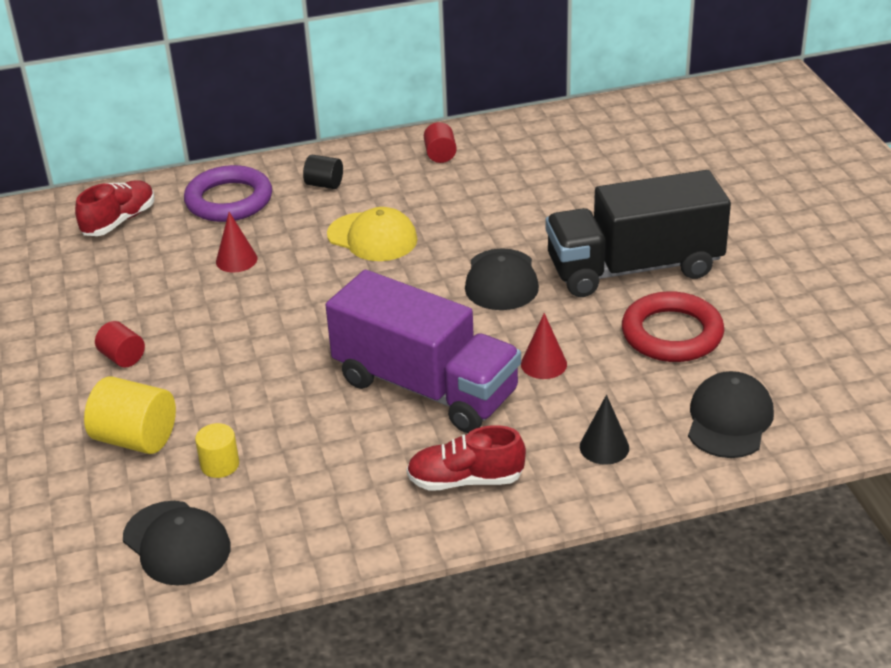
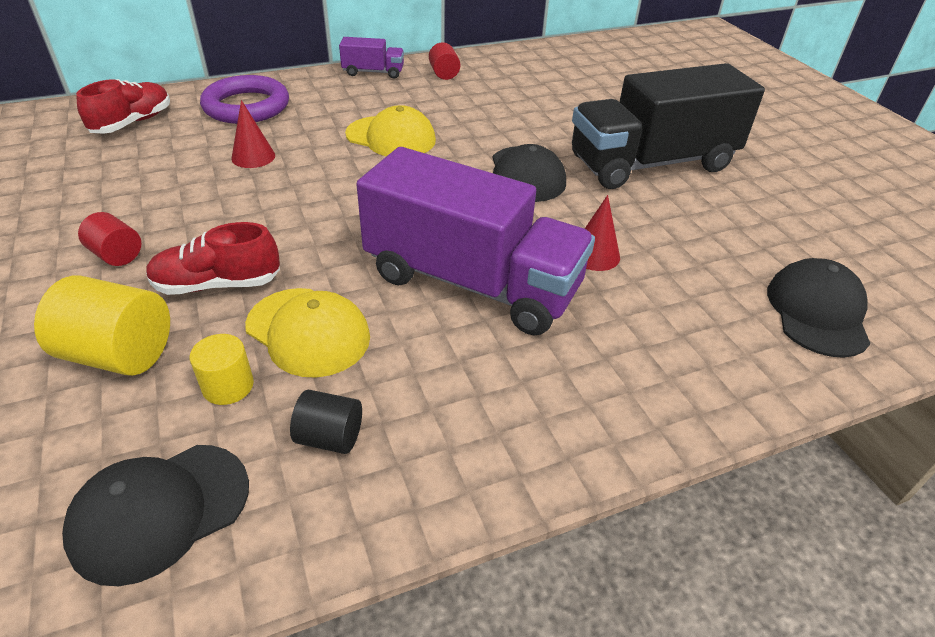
camera: 10 degrees left, 5 degrees up
(177, 543) = (160, 511): black cap -> black cap turned 105 degrees clockwise
(282, 425) = (308, 332): none -> yellow cap
(324, 184) = (339, 95): black cylinder -> black cylinder (330, 437)
(363, 154) = (373, 72): none -> purple truck
(465, 480) = (544, 396): red shoe -> red shoe (217, 284)
(604, 447) = (695, 348): black cone -> none
(672, 334) = (714, 223): red ring -> none

